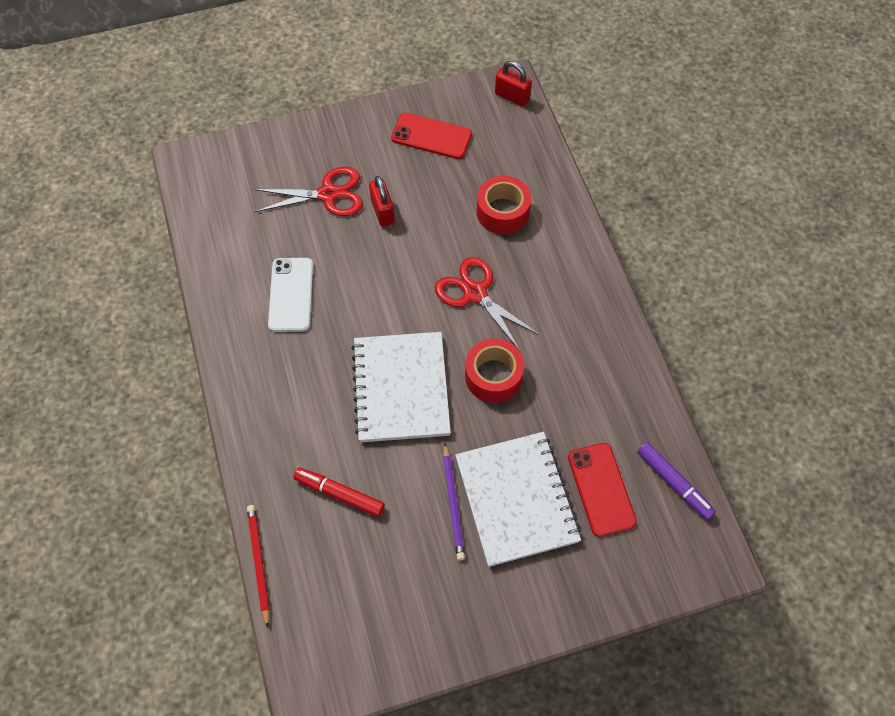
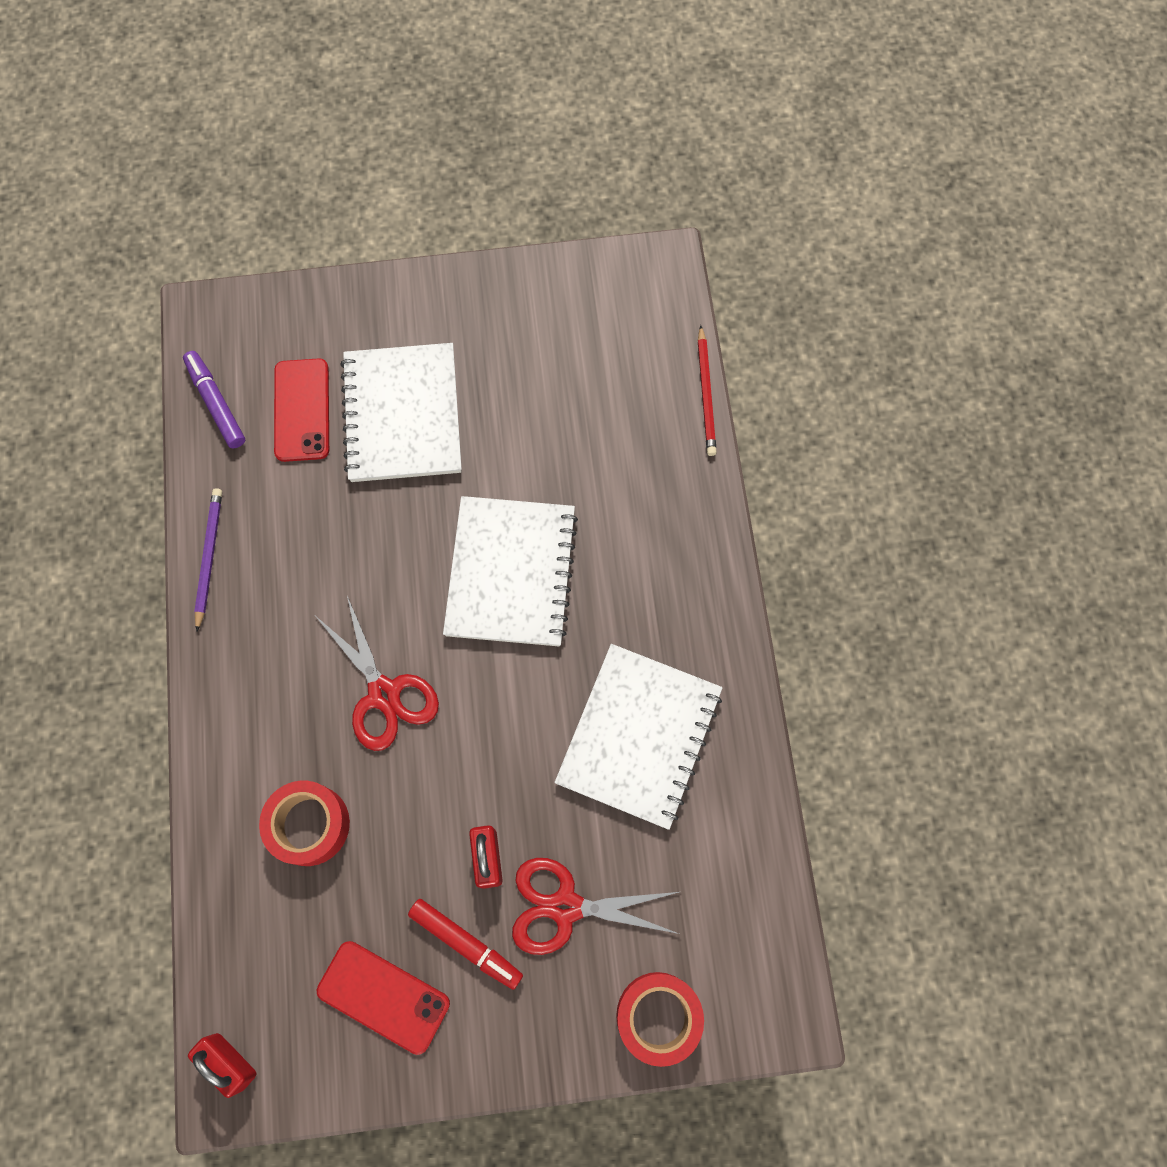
camera: 170 degrees left, 10 degrees up
(291, 295) = (639, 736): white phone -> white notebook
(339, 494) = (606, 454): red marker -> red marker (466, 943)
(453, 503) = (476, 422): purple pencil -> purple pencil (209, 557)
(493, 376) = (390, 569): red tape -> red tape (658, 1016)

